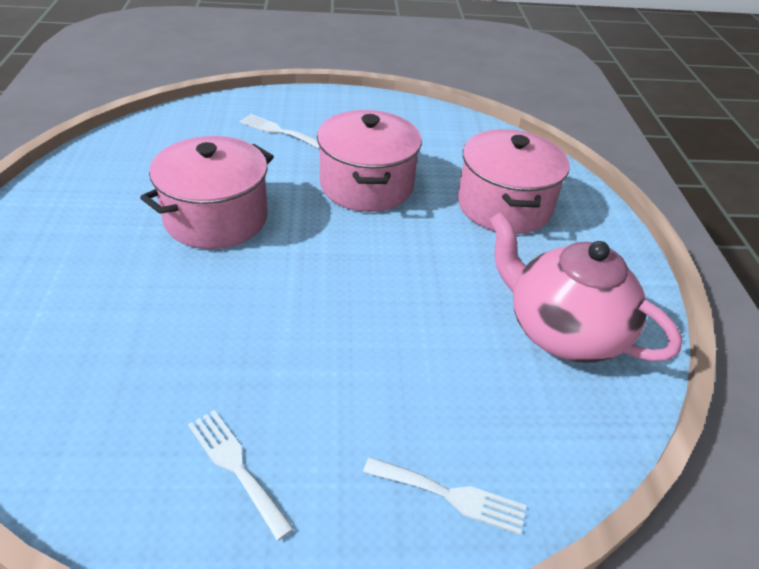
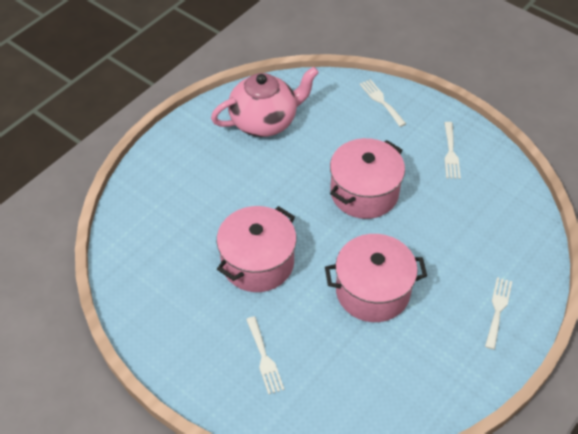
camera: 135 degrees left, 10 degrees up
(34, 271) = (498, 309): none -> white fork
(504, 206) = (195, 197): pink pot -> pink pot (364, 192)
(562, 331) = (265, 121): pink teapot -> pink teapot turned 105 degrees counterclockwise

